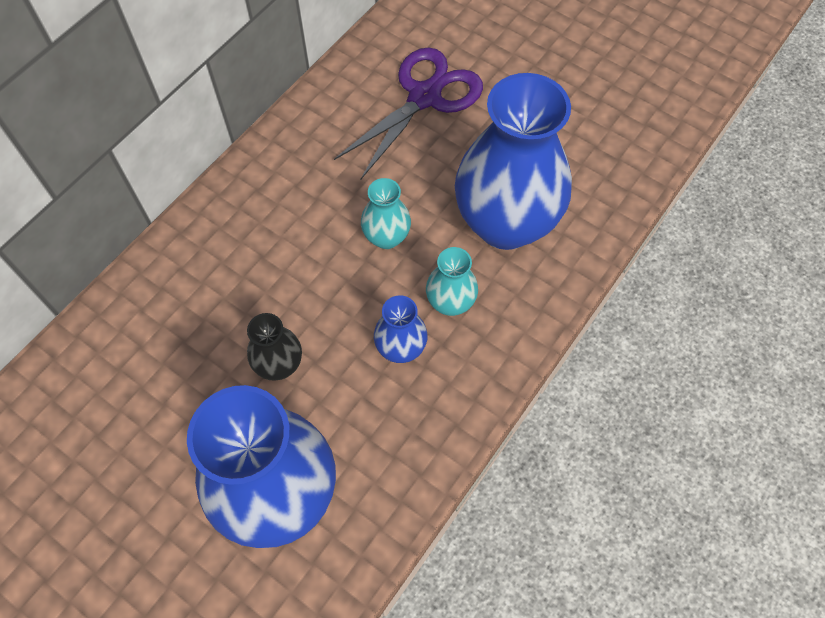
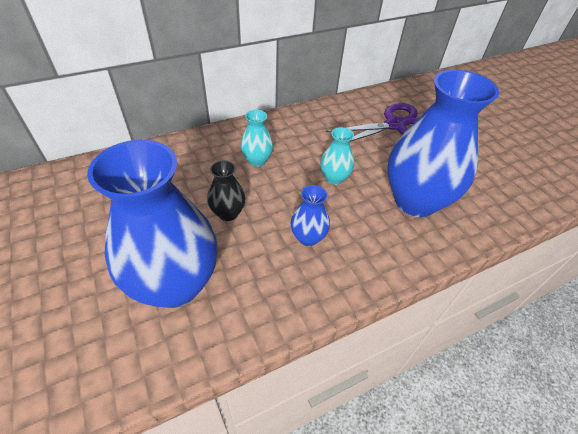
camera: 25 degrees right, 15 degrees down
(450, 303) = (355, 227): turquoise vase -> turquoise vase (257, 160)

